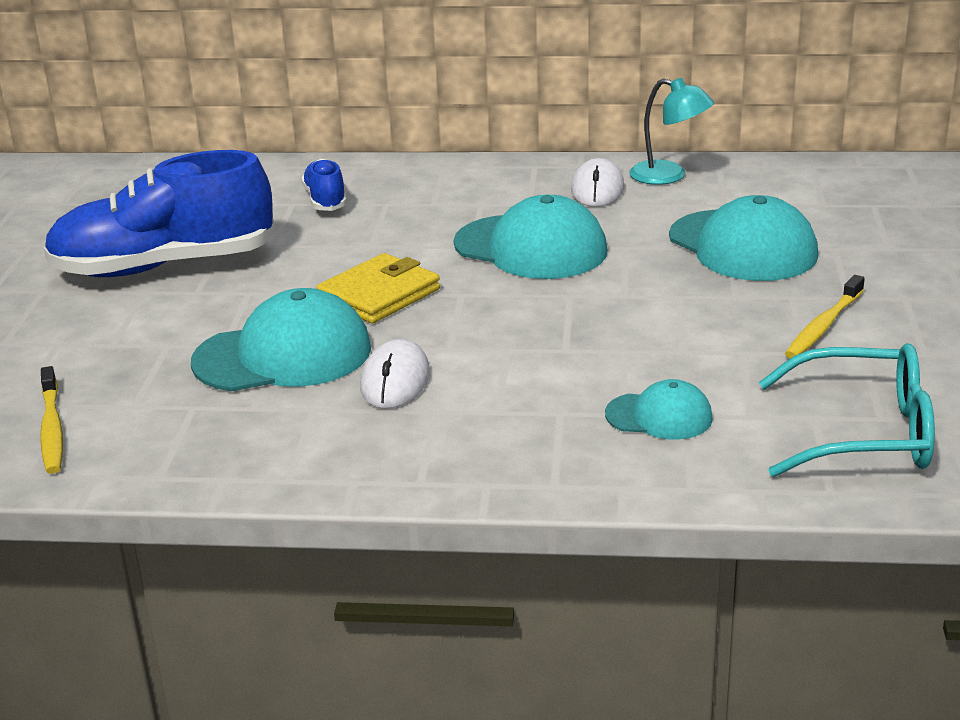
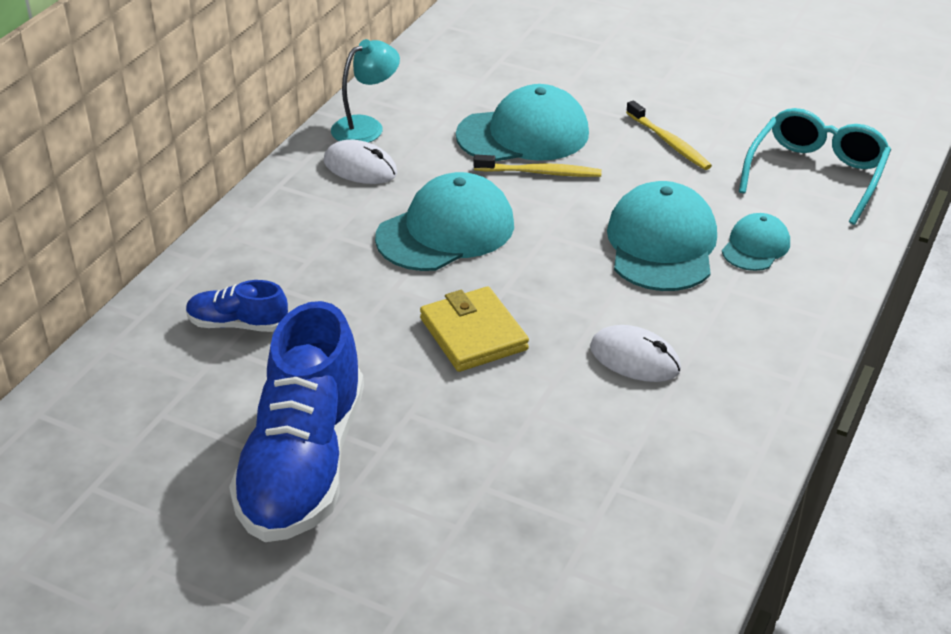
camera: 70 degrees left, 10 degrees up
(52, 429) = (607, 591): yellow toothbrush -> yellow toothbrush (540, 173)
(283, 355) = (551, 414): turquoise cap -> turquoise cap (661, 244)

